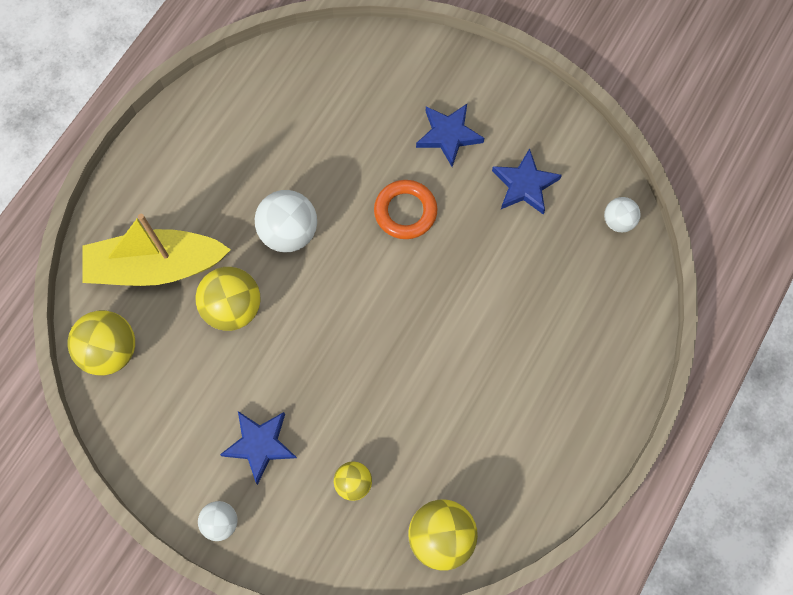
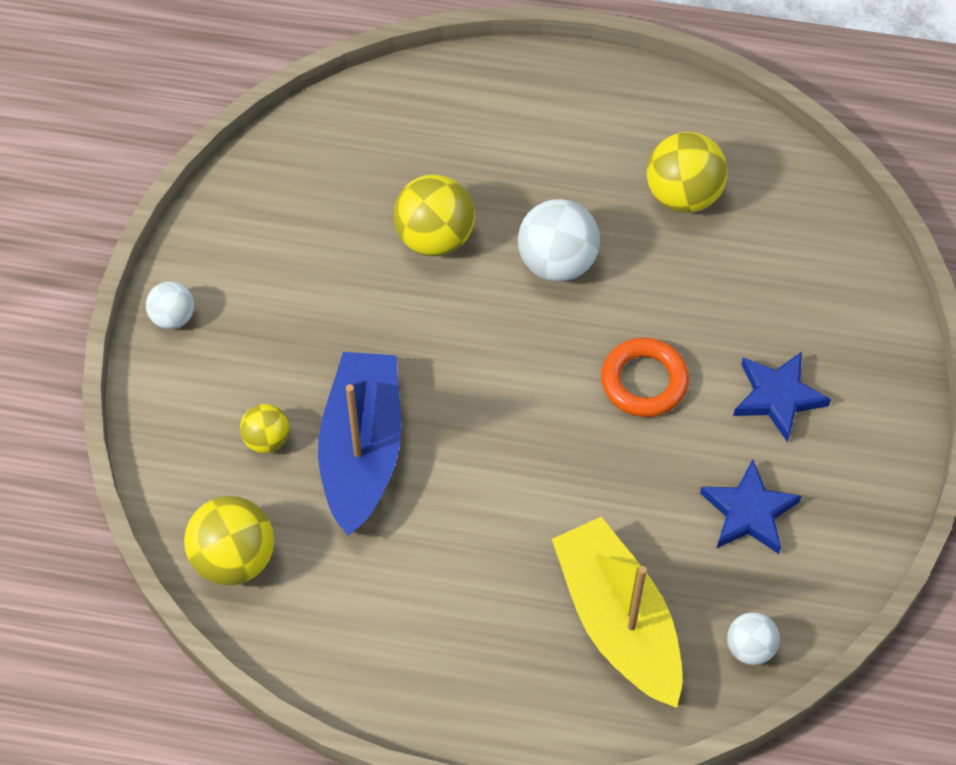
camera: 70 degrees right, 10 degrees down
(110, 351) = (332, 135): yellow ball -> yellow ball (683, 194)
(156, 266) = (453, 141): yellow boat -> yellow boat (618, 621)
(260, 445) = (278, 325): blue star -> none
(387, 418) = (362, 450): none -> blue boat

